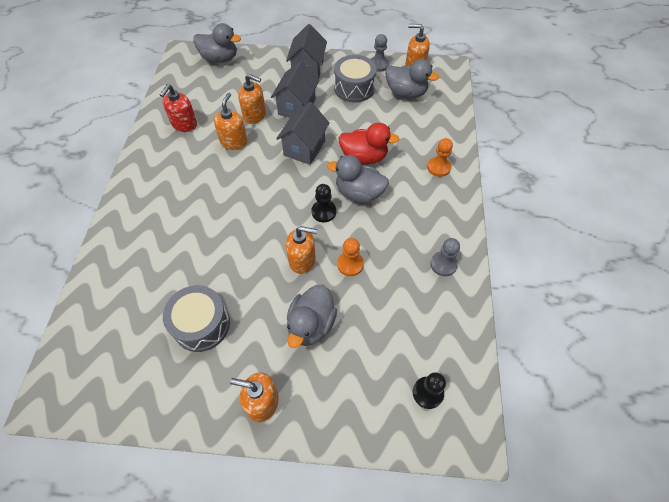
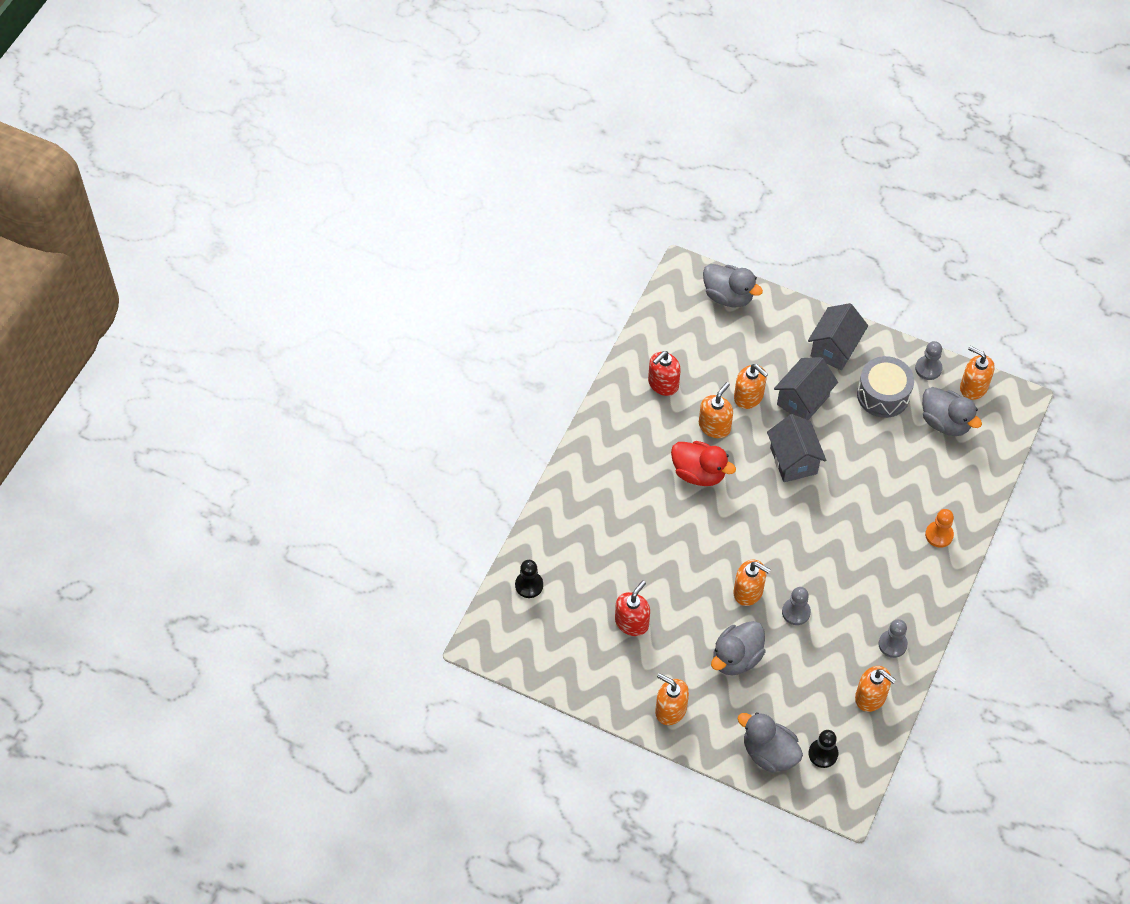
camera: 20 degrees right, 0 degrees up
(201, 324) = (632, 622): grey drum -> red soap dispenser
(304, 148) = (793, 460): grey house -> grey house turned 60 degrees counterclockwise
(323, 212) = (788, 546): black pawn -> black pawn (529, 585)
(350, 264) = (796, 612): orange pawn -> grey pawn
(359, 193) = (835, 537): grey duck -> grey duck (769, 753)
(364, 157) = (858, 494): red duck -> red duck (699, 473)
(446, 319) = (870, 697): none -> orange soap dispenser

